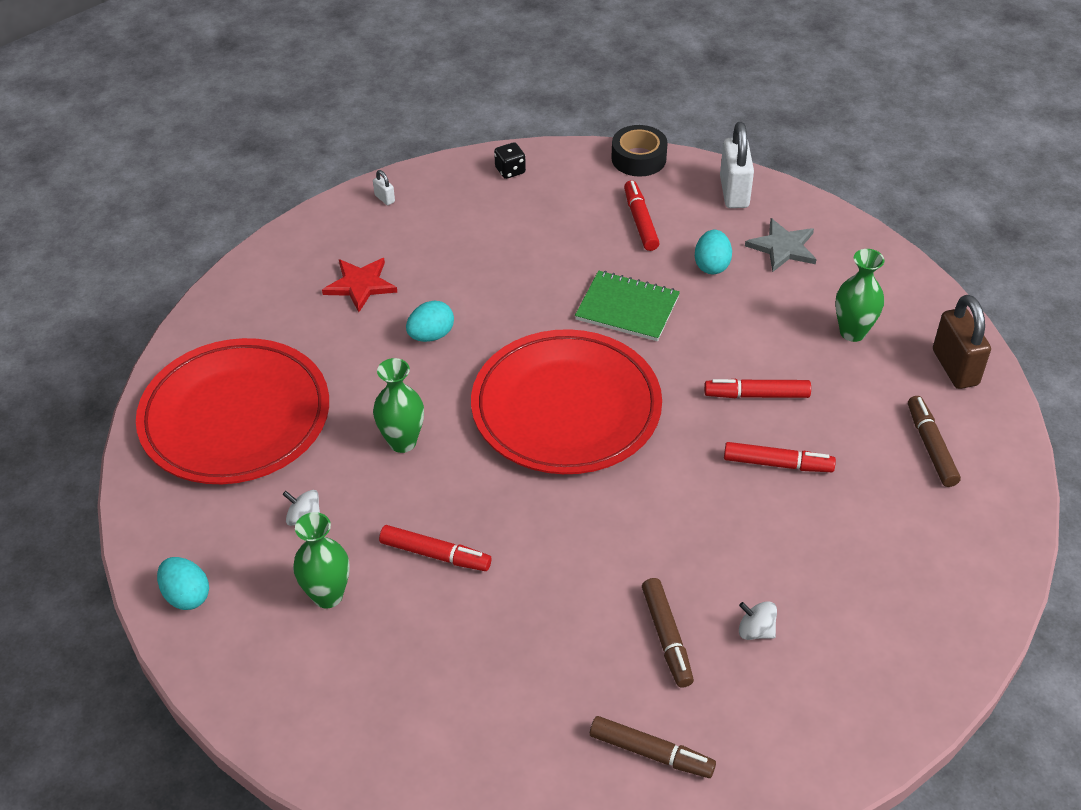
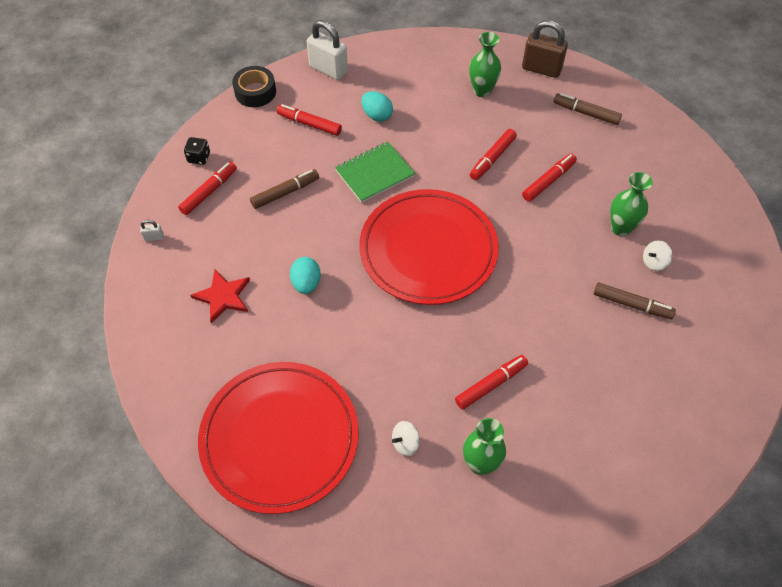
camera: 55 degrees left, 10 degrees up
(187, 595) = (418, 553): turquoise egg -> none
(402, 442) = (385, 351): green vase -> green vase (620, 228)
(475, 202) = (209, 192): none -> red marker
(651, 753) = (703, 359): brown marker -> brown marker (285, 193)
(783, 247) = (392, 77): grey star -> none

